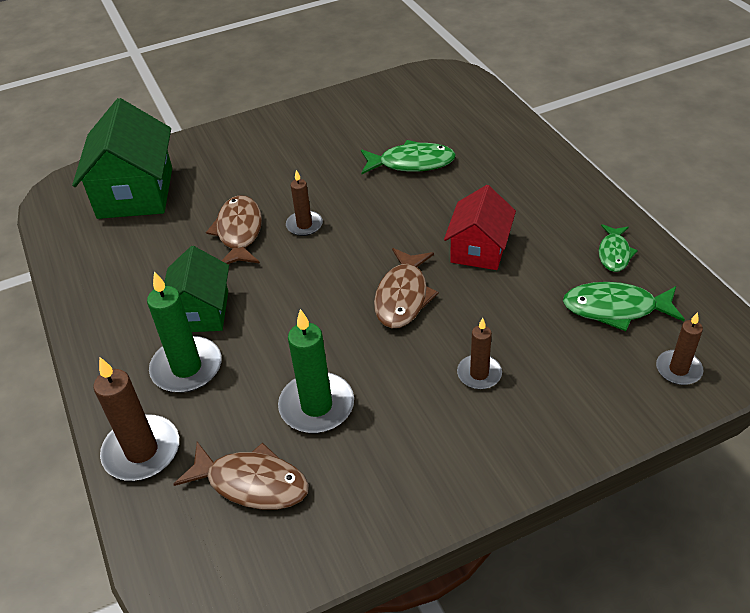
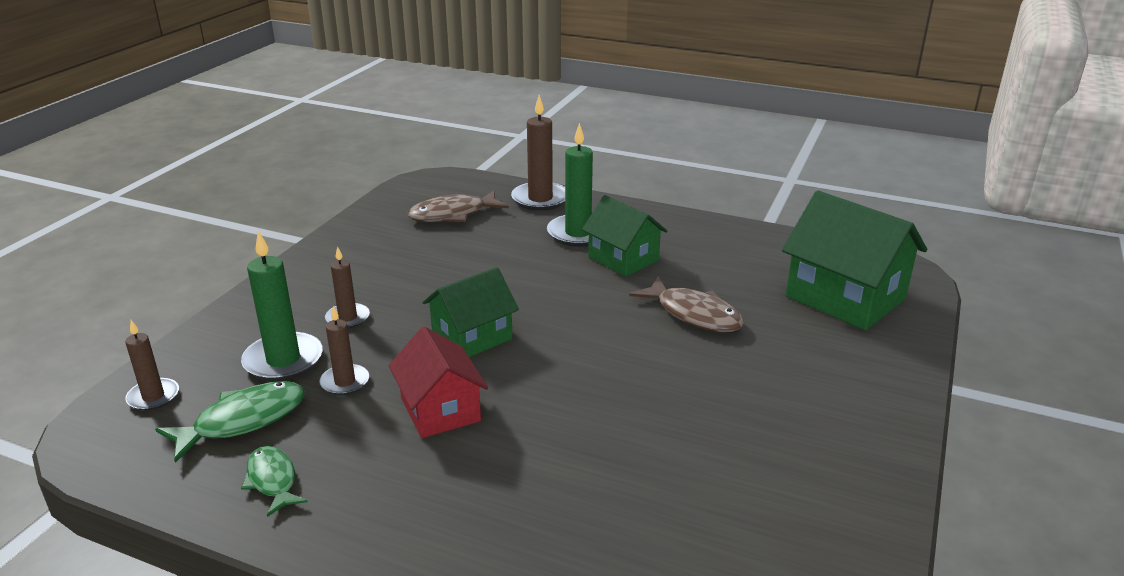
camera: 135 degrees right, 15 degrees down
(304, 225) = (647, 347): brown candle -> brown candle (345, 382)
(316, 406) = (457, 254): green candle -> green candle (283, 360)
(403, 297) = (472, 337): brown fish -> green house
(412, 163) = (635, 471): green fish -> none

